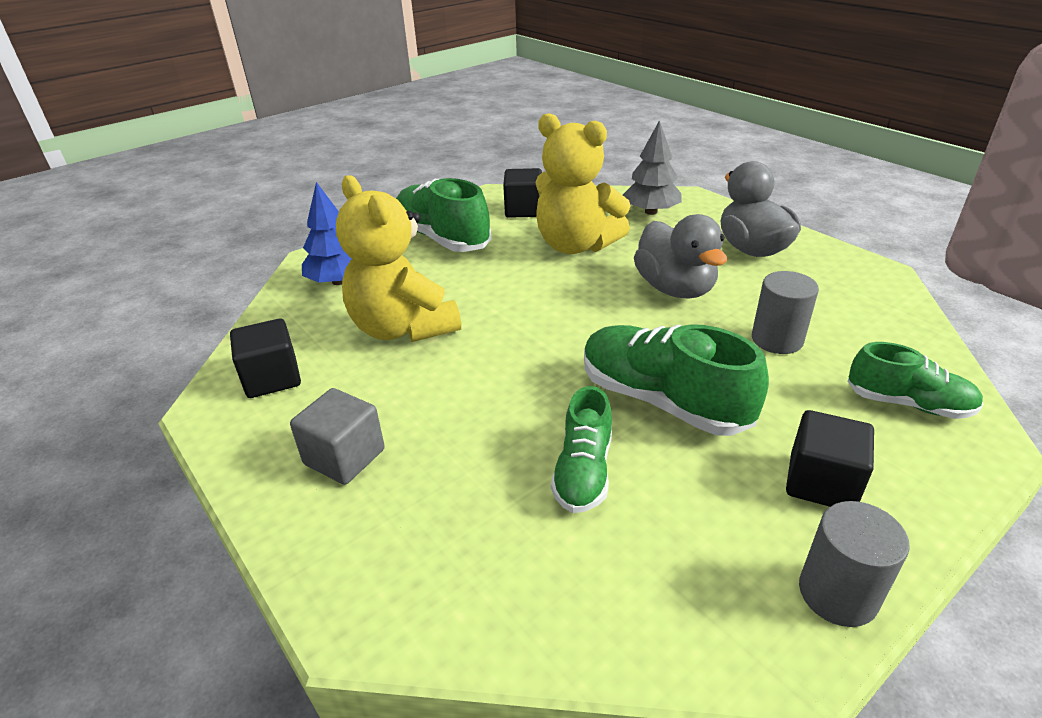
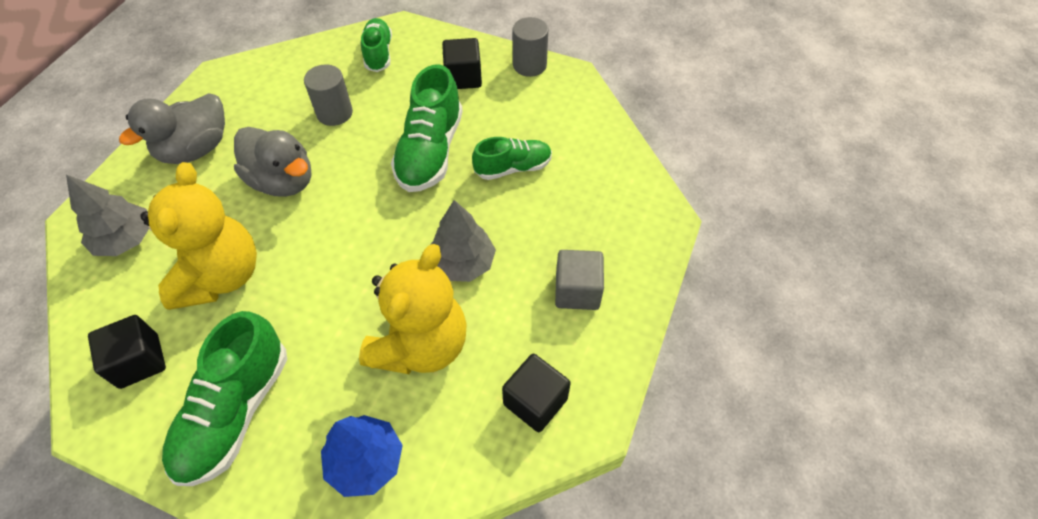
camera: 120 degrees left, 20 degrees up
(468, 378) = (463, 263): none -> grey tree
(675, 289) = (283, 181): grey duck -> grey duck turned 90 degrees clockwise

